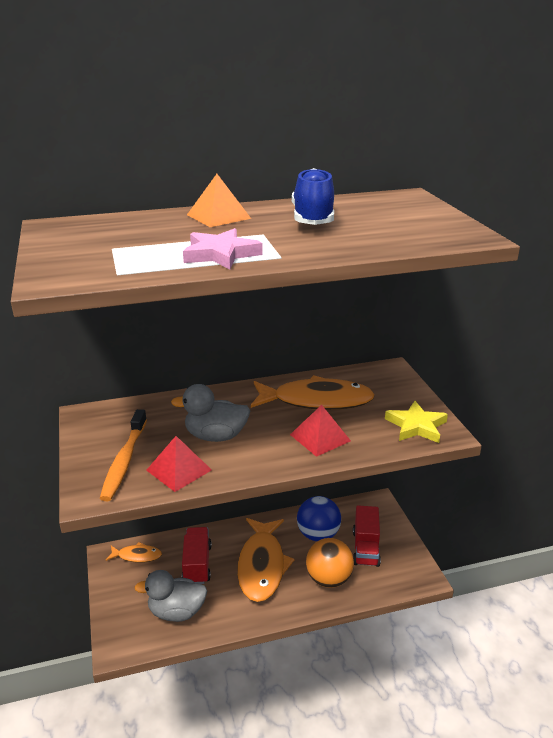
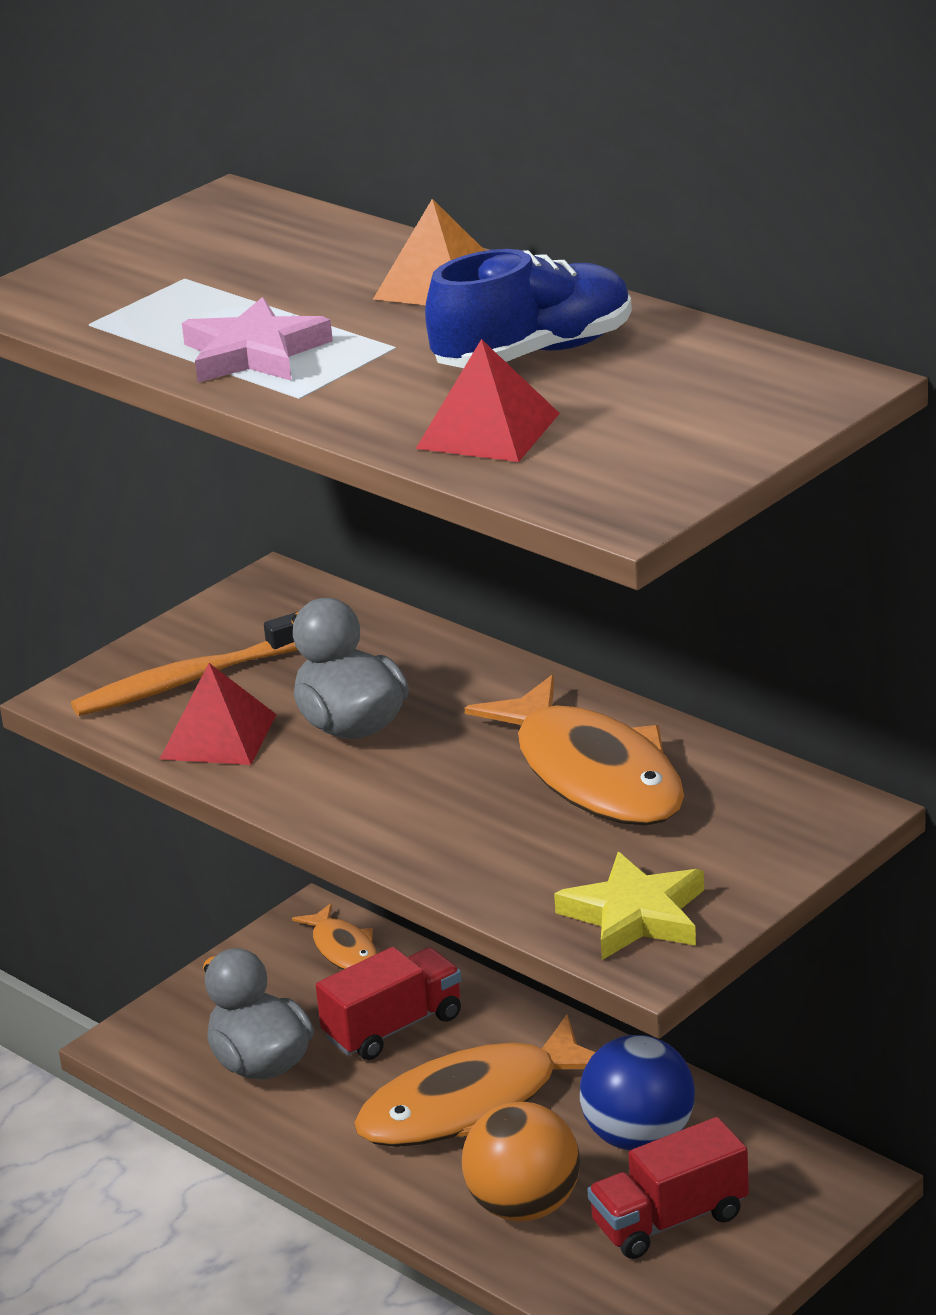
camera: 60 degrees right, 0 degrees up
(320, 437) = (466, 826): red pyramid -> red pyramid (487, 430)

